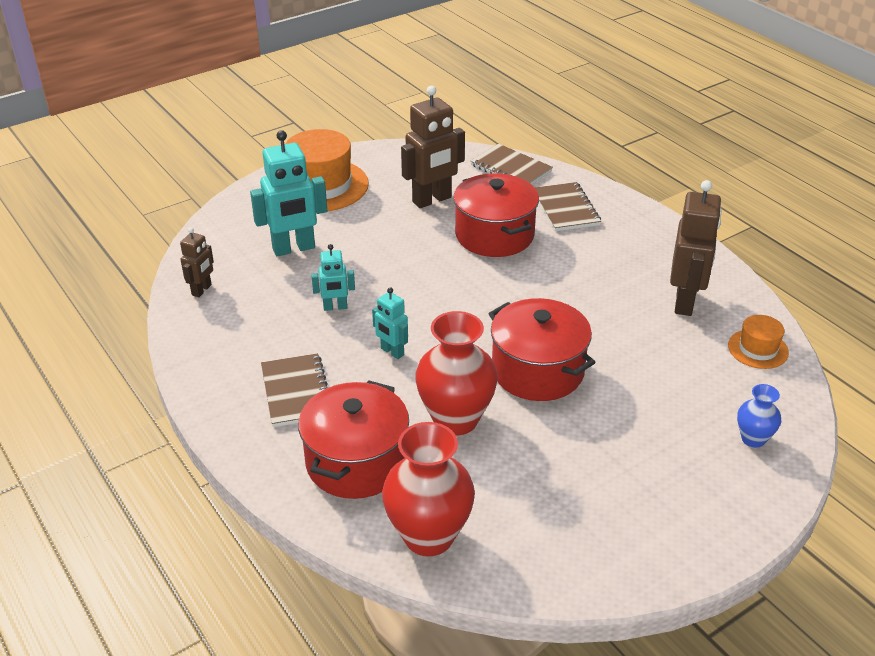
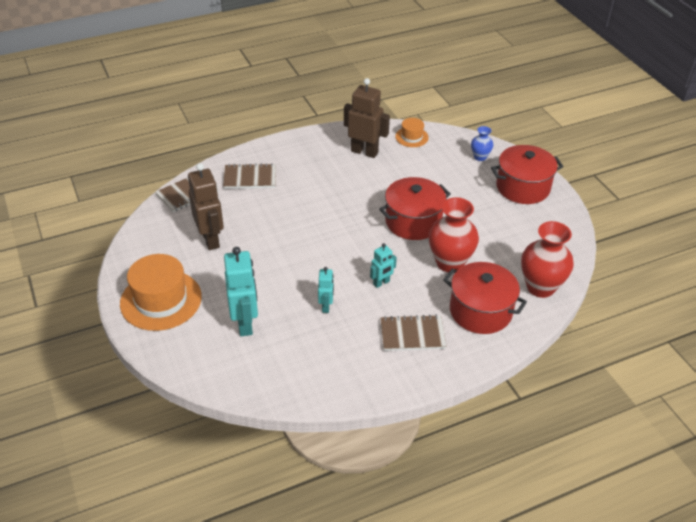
camera: 80 degrees left, 5 degrees up
(202, 290) = (281, 383): brown robot -> none
(494, 235) = (268, 216): red pot -> red pot (523, 187)

